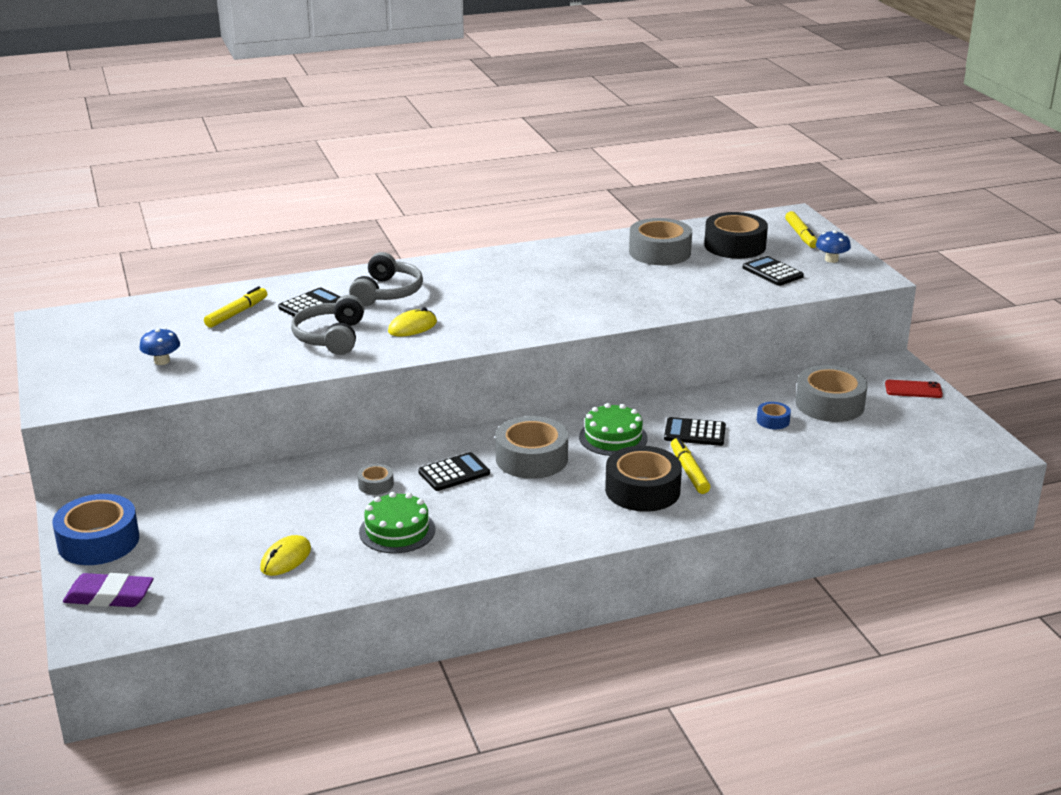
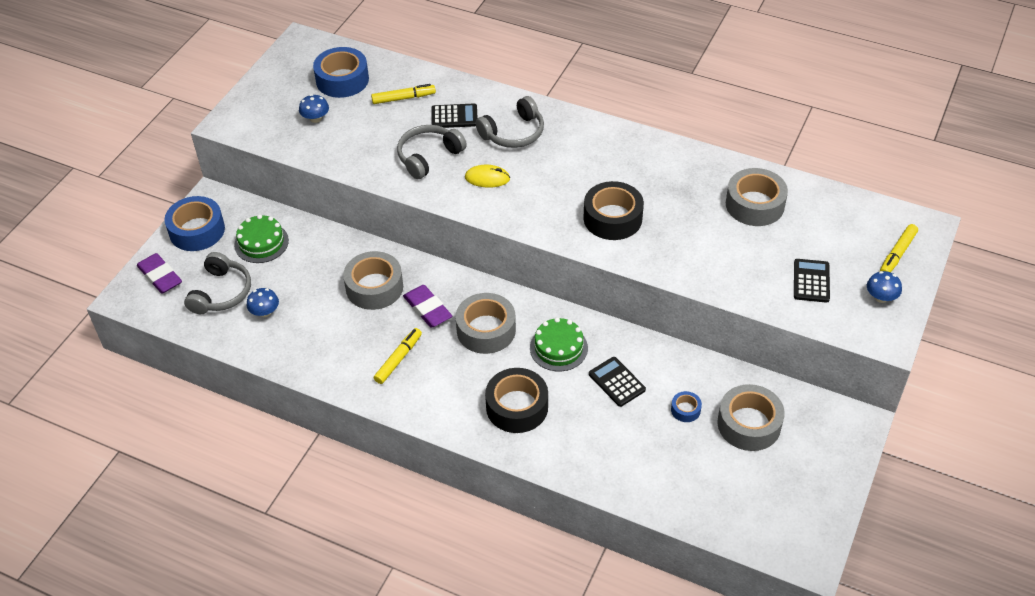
camera: 45 degrees right, 20 degrees up
(146, 326) = (342, 80): none -> blue tape
(209, 570) = (221, 292): none -> grey headphones
(286, 558) = (265, 312): yellow mouse -> blue mushroom
(376, 484) = (374, 287): grey tape -> grey tape, size x2.11
(397, 530) = (342, 334): green cake -> green cake (261, 243)
(454, 473) = (427, 309): black calculator -> purple eraser
(689, 471) = (566, 413): yellow marker -> yellow marker (398, 359)
(734, 246) = (824, 233): black tape -> black tape (612, 218)
(913, 389) = (835, 456): red phone -> none

